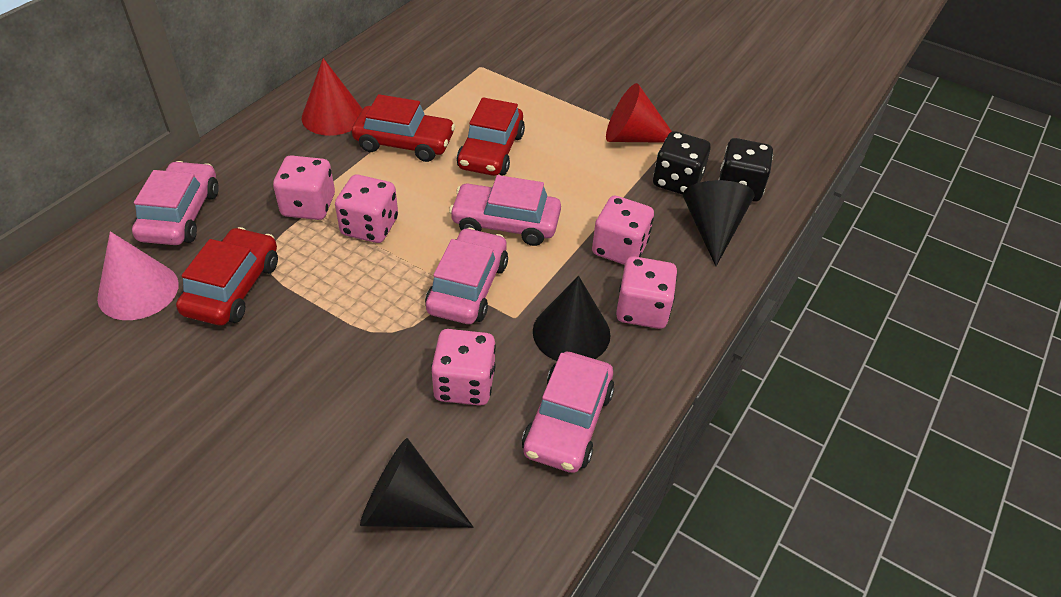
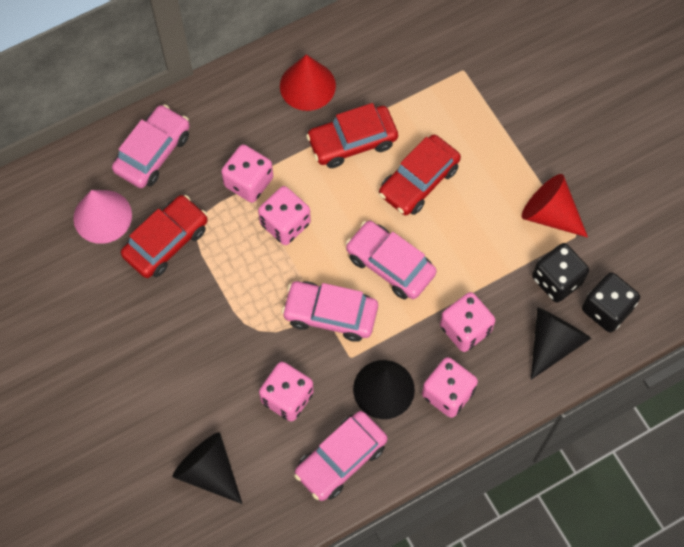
camera: 30 degrees right, 20 degrees up
(404, 143) = (352, 142): red car -> red car turned 120 degrees clockwise
(467, 287) = (330, 314): pink car -> pink car turned 120 degrees counterclockwise

